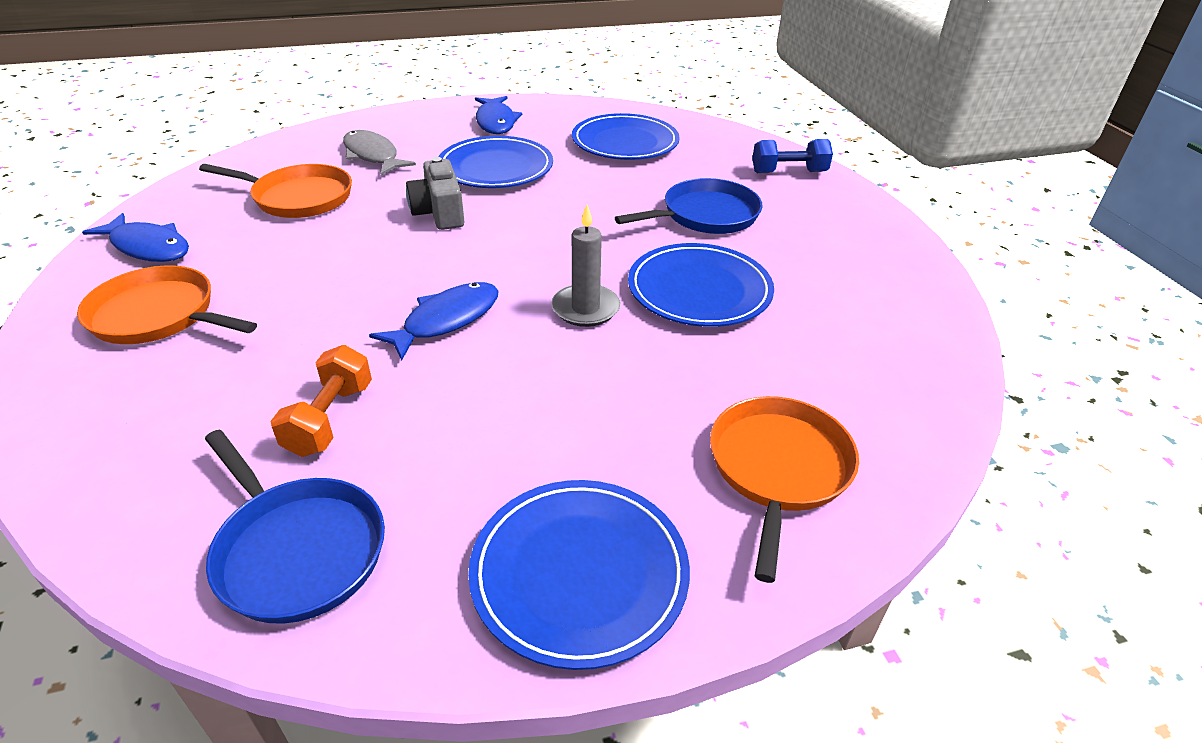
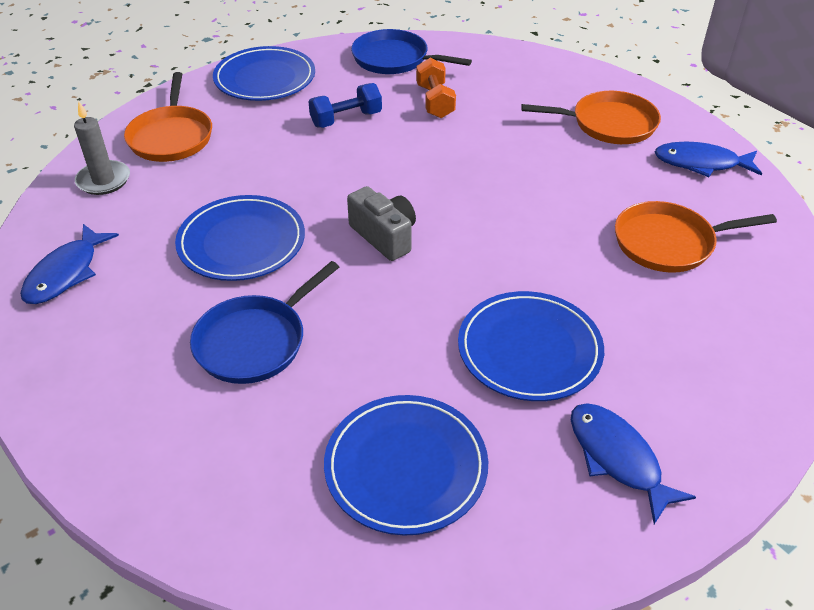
camera: 160 degrees right, 5 degrees up
(372, 155) = (682, 327): grey fish -> none
(439, 213) = (523, 263): grey camera -> grey camera (384, 236)
(446, 320) = (422, 168): blue fish -> blue fish (66, 273)
(585, 308) = (328, 202): grey candle -> grey candle (103, 180)
(788, 172) = (156, 467): blue dumbbell -> blue dumbbell (346, 119)

